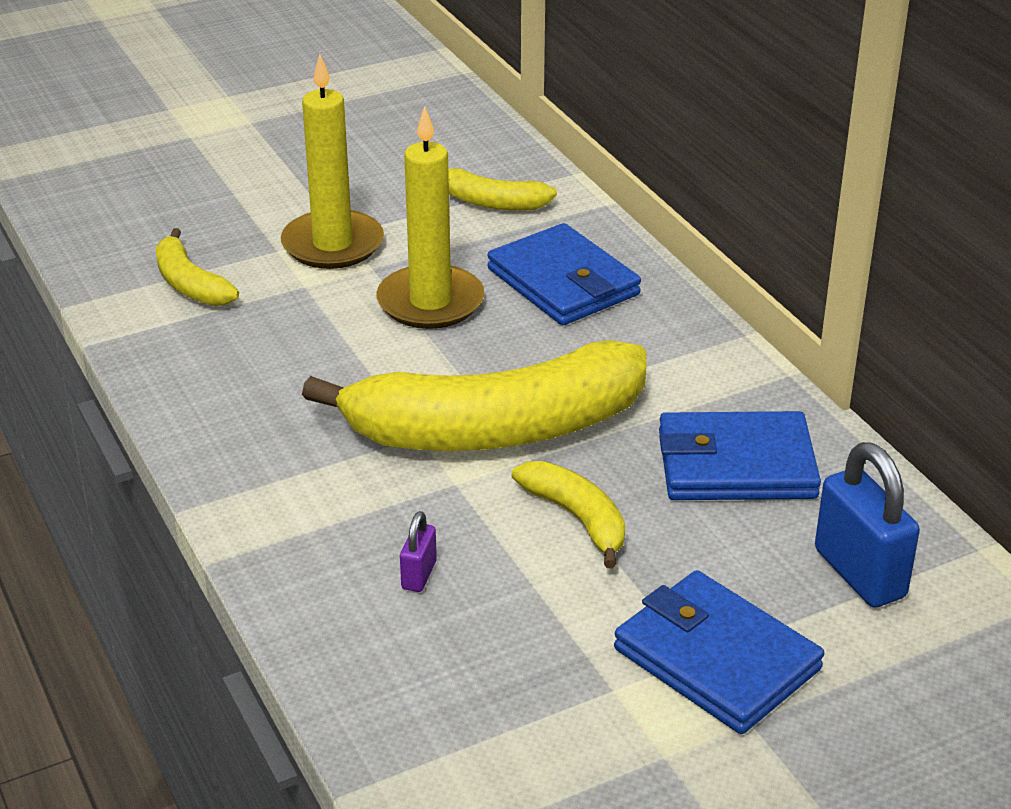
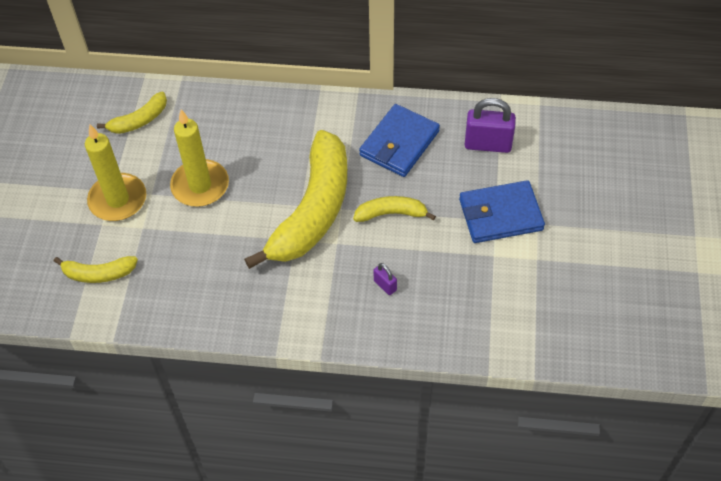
camera: 55 degrees left, 20 degrees up
(563, 282) = (228, 129): blue wallet -> none
(859, 573) = (488, 144): blue padlock -> purple padlock

